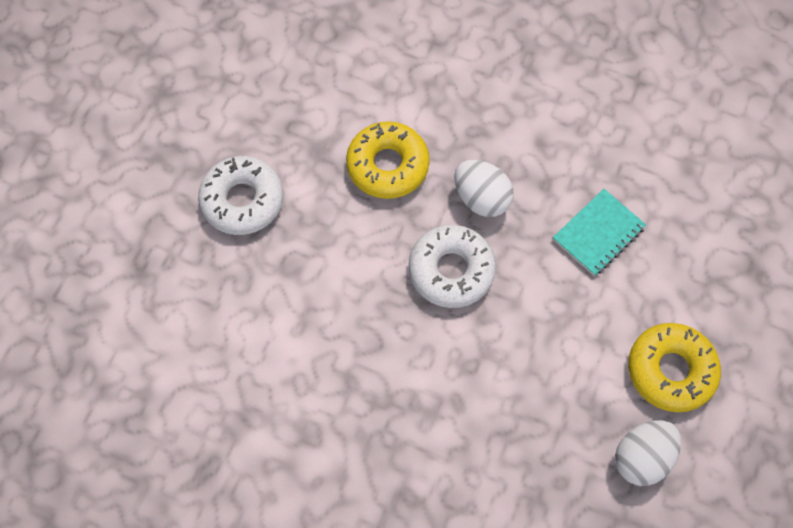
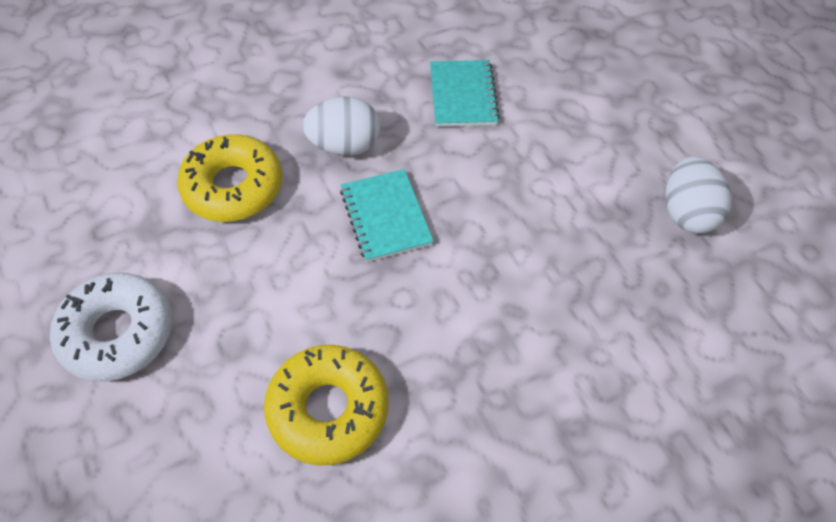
camera: 50 degrees left, 10 degrees down
(451, 270) = (385, 217): white donut -> turquoise notebook
(670, 370) = (626, 138): yellow donut -> yellow donut (328, 409)

